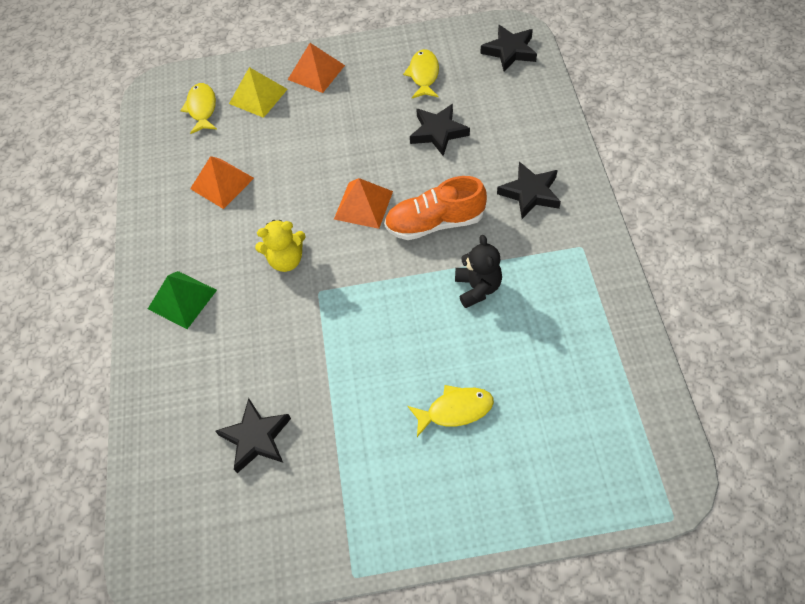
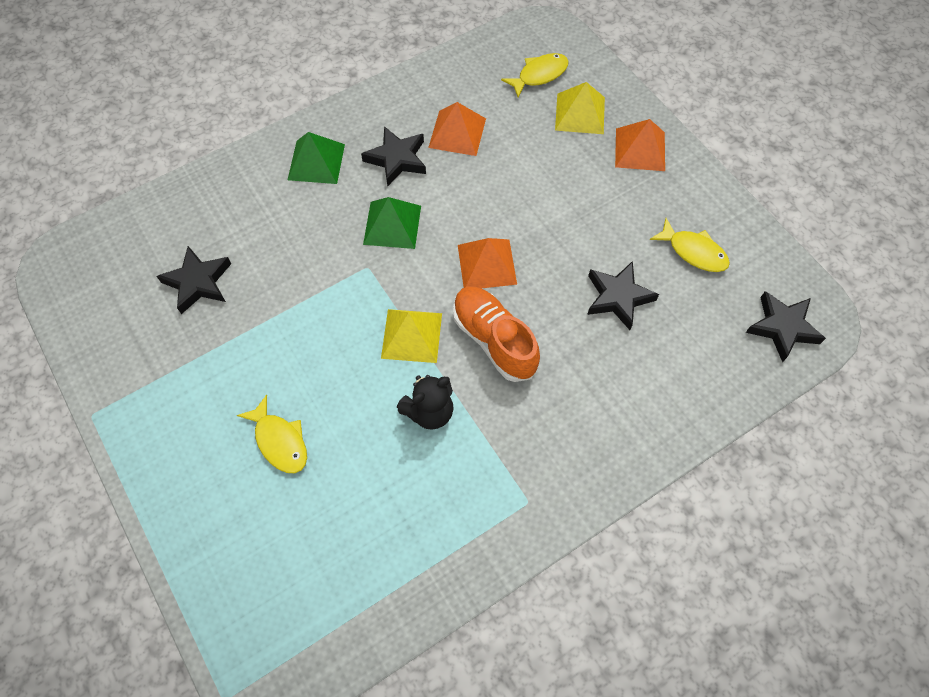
camera: 60 degrees right, 5 degrees up
(286, 260) = (392, 225): yellow teddy bear -> green pyramid
(402, 279) = (411, 335): none -> yellow pyramid
(423, 75) = (693, 251): yellow fish -> yellow fish turned 60 degrees clockwise
(530, 193) = (578, 422): black star -> black star (397, 159)

